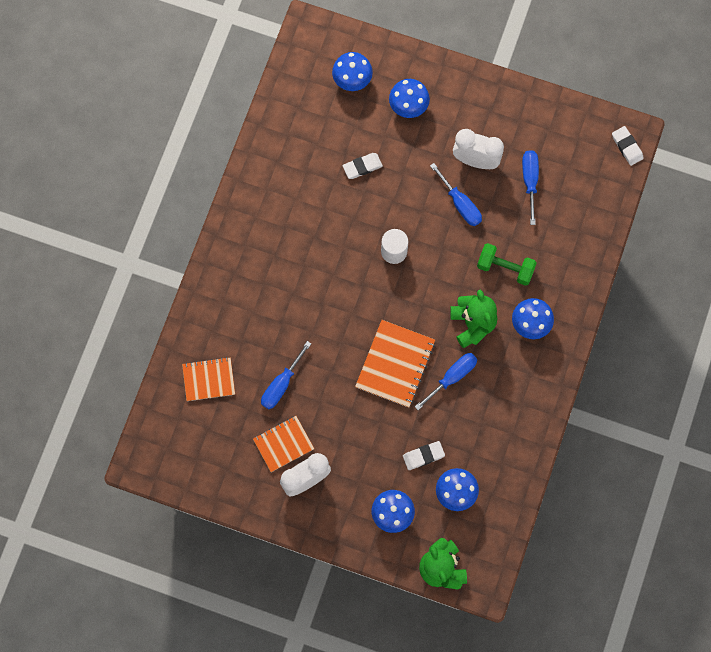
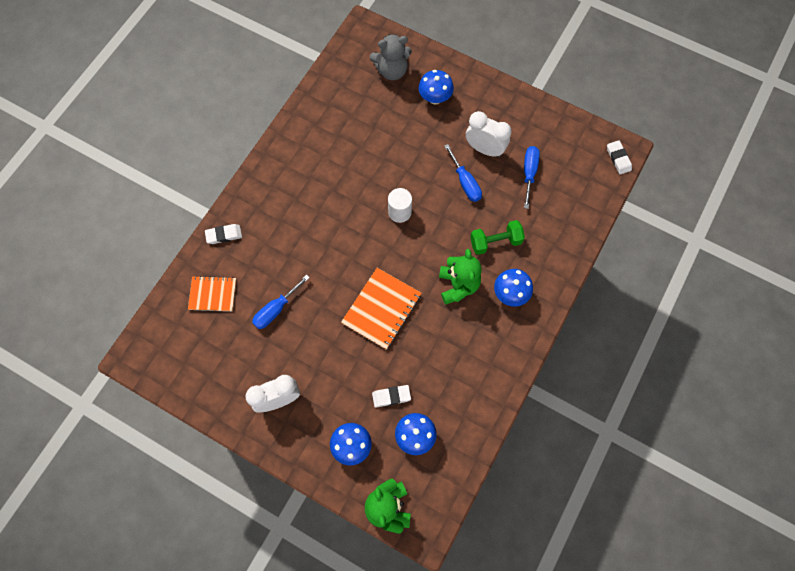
camera: 10 degrees right, 5 degrees down
(283, 444) = (265, 363): orange notebook -> none
(352, 80) = (392, 70): blue mushroom -> grey teddy bear
(362, 167) = (386, 139): white eraser -> white eraser (224, 235)
(452, 377) = (431, 329): blue screwdriver -> none
(505, 268) = (495, 242): green dumbbell -> green dumbbell turned 45 degrees counterclockwise

